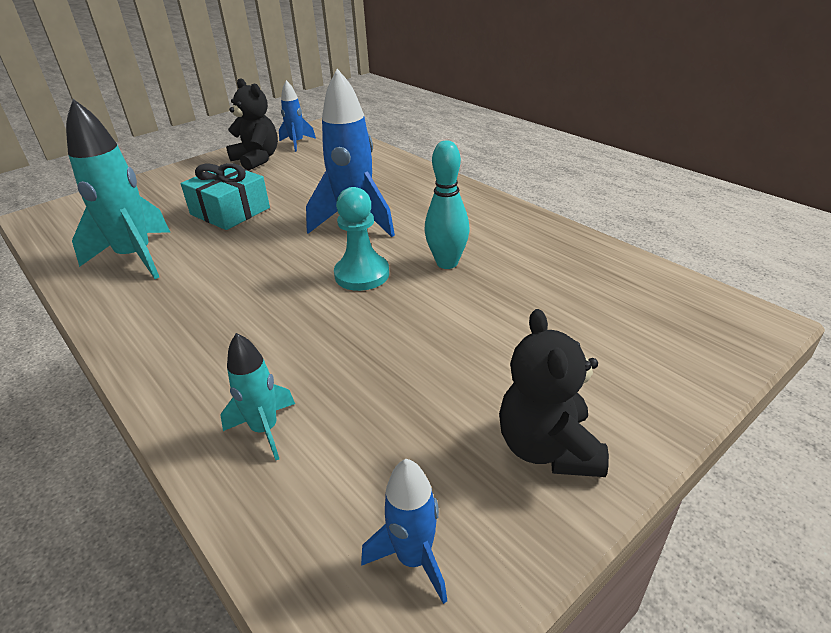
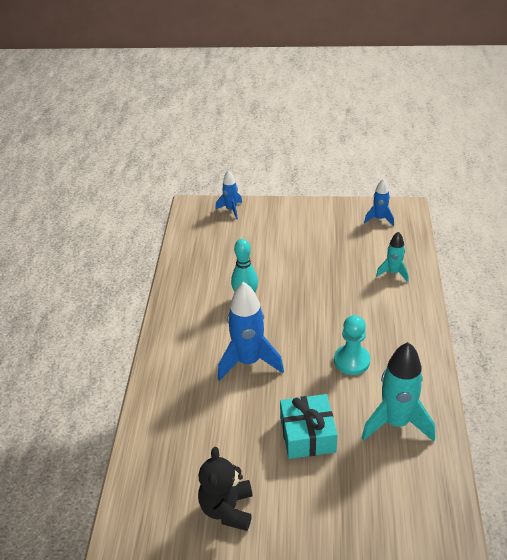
camera: 135 degrees left, 5 degrees up
(297, 143) = (170, 514): blue rocket -> blue rocket (231, 210)
(362, 274) = (290, 319): turquoise pawn -> turquoise pawn (351, 361)
(548, 448) = (314, 218): black teddy bear -> none

